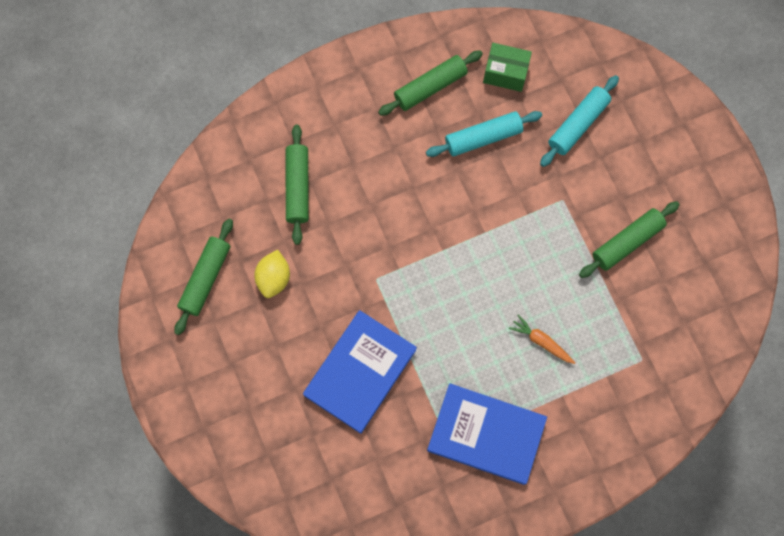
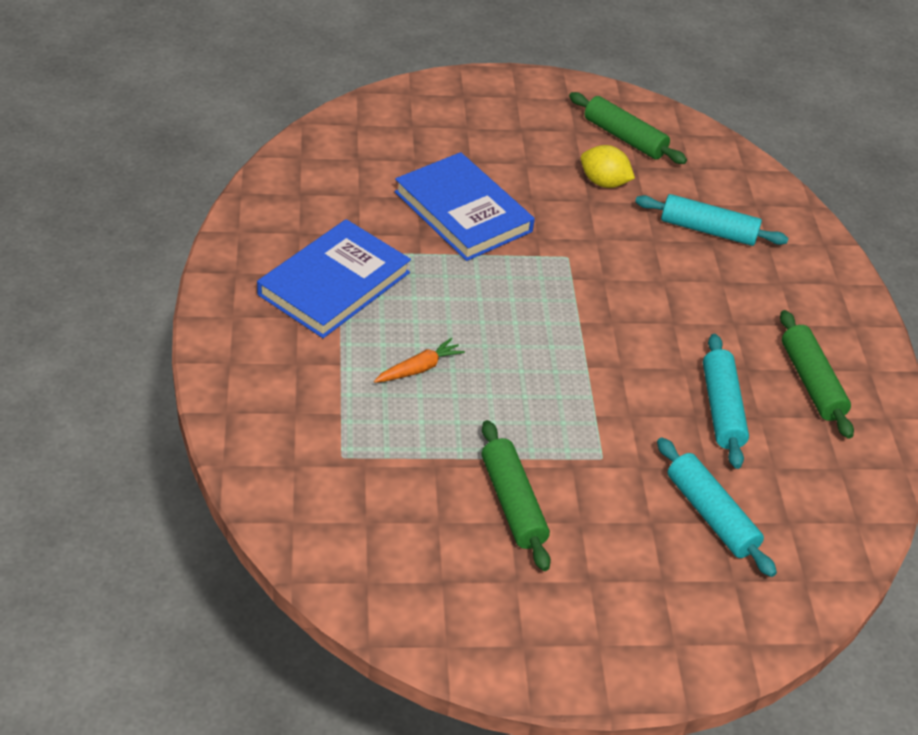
camera: 105 degrees right, 30 degrees down
(298, 187) = (708, 230): green rolling pin -> turquoise rolling pin
(505, 73) = (813, 464): green box -> none

